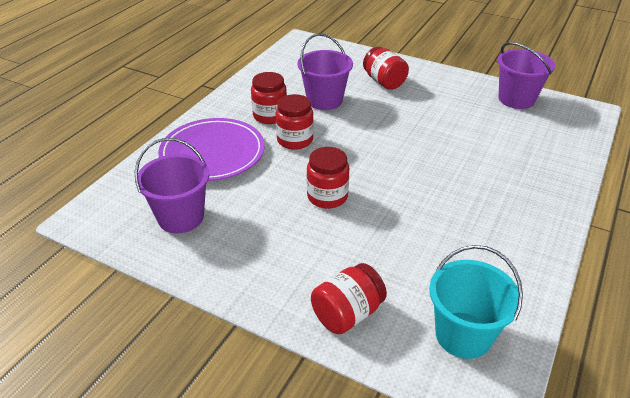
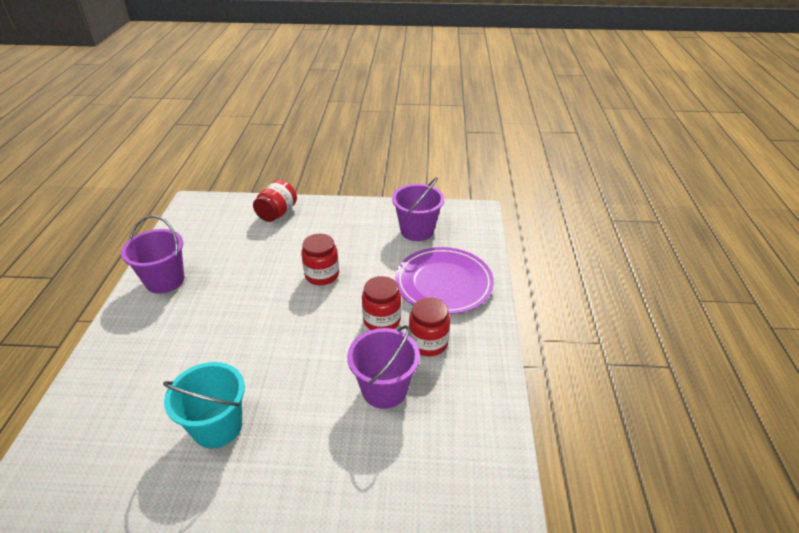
camera: 155 degrees right, 0 degrees up
(384, 81) = (323, 460): red jar -> none
(463, 335) = (207, 221): turquoise bucket -> turquoise bucket (217, 426)
(516, 99) = (121, 492): purple bucket -> purple bucket (165, 280)

